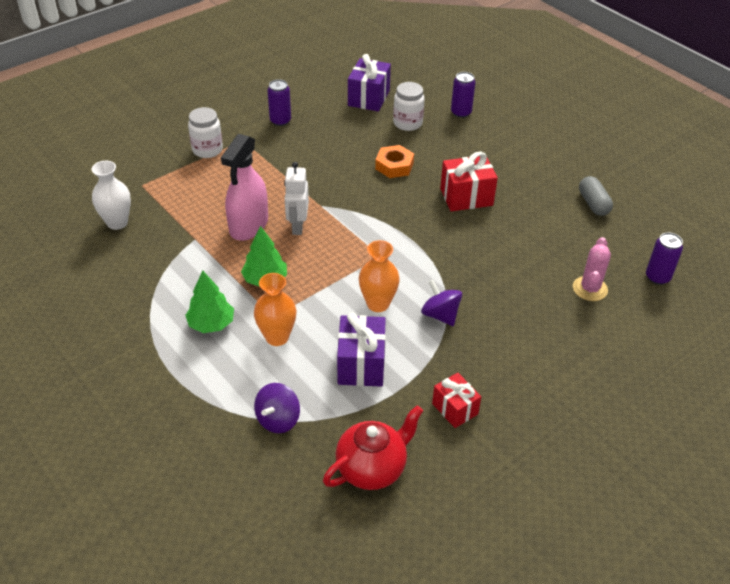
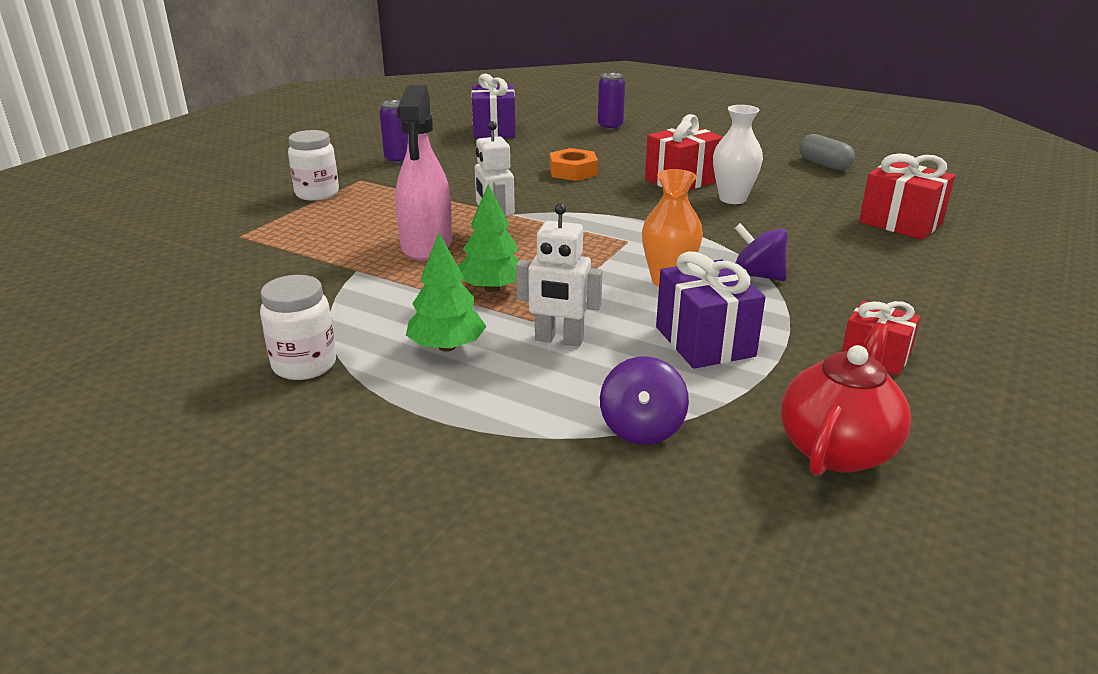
camera: 20 degrees left, 15 degrees down
(117, 223) = (223, 275): white vase -> white vase (732, 199)
(277, 337) = (559, 340): orange vase -> white robot
(407, 123) = (557, 141): white jar -> white jar (304, 365)
(590, 289) = (900, 223): pink cactus -> red gift
(657, 277) = (957, 202): purple can -> none

